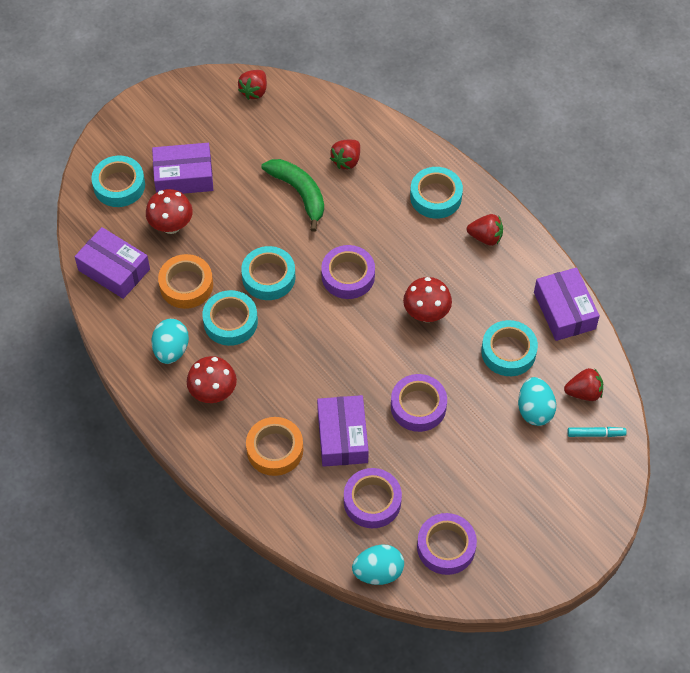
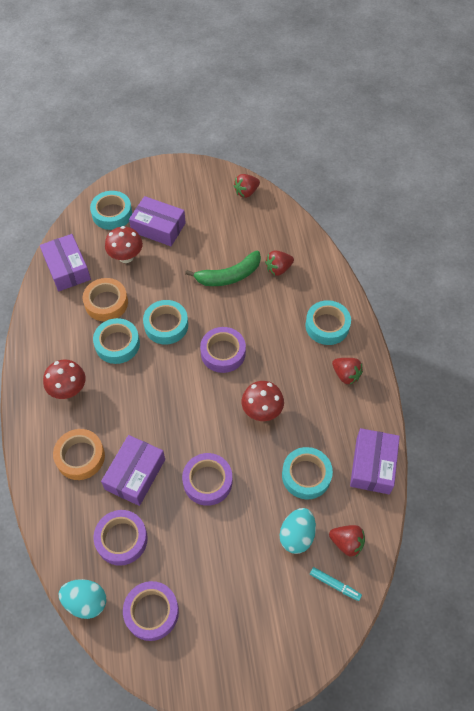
camera: 30 degrees right, 0 degrees up
(171, 350) = (63, 343): turquoise egg -> none
(299, 193) = (229, 276): green banana -> green banana turned 75 degrees clockwise

